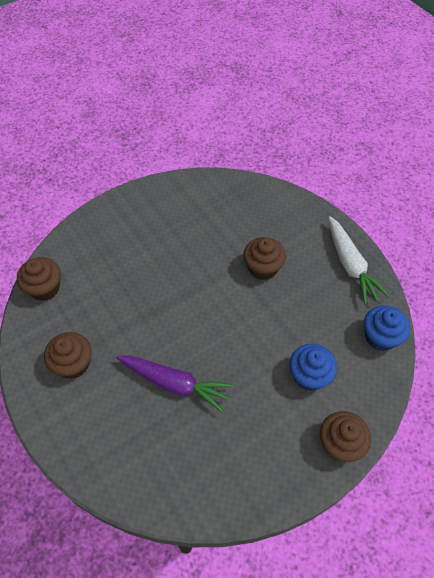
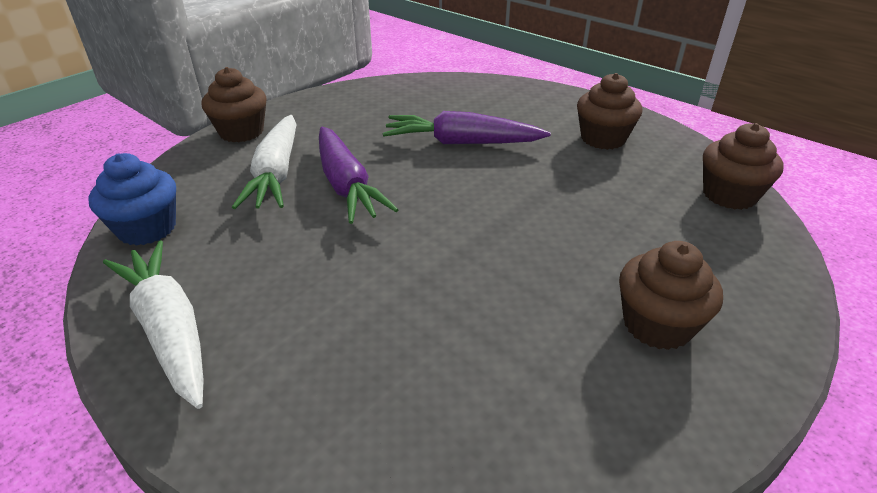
camera: 165 degrees right, 20 degrees down
(262, 268) = (368, 288): brown cupcake -> brown cupcake (657, 325)
(264, 351) = (346, 185): none -> purple carrot
(309, 375) = (276, 174): blue cupcake -> white carrot

